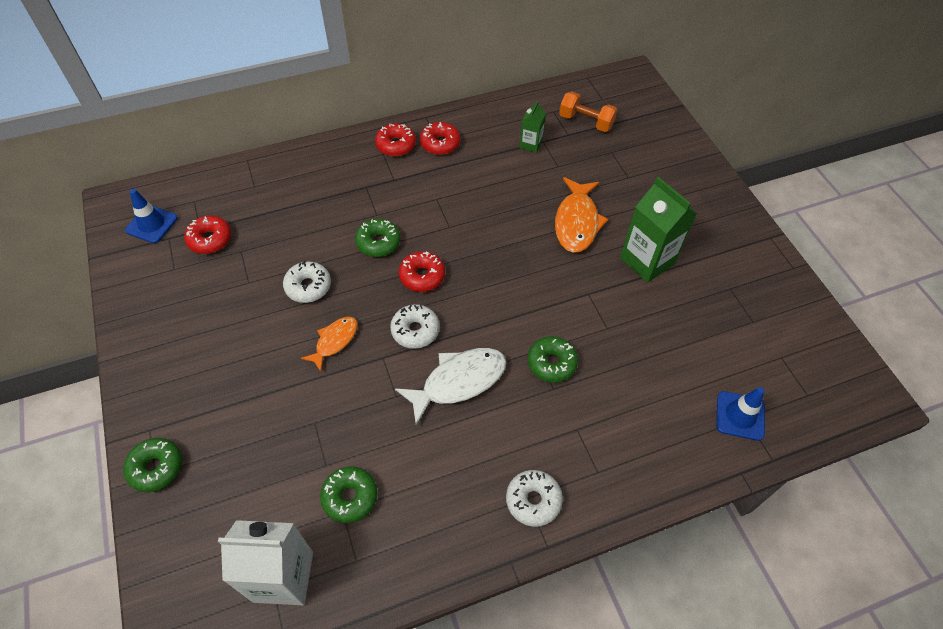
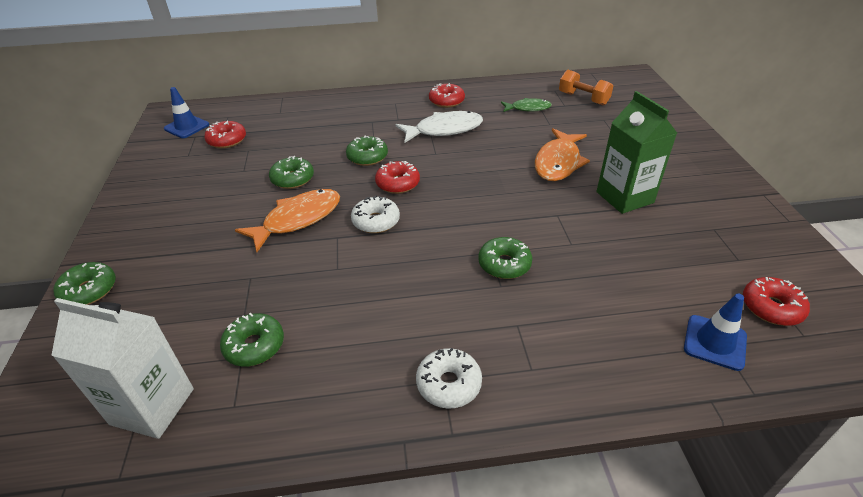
camera: 15 degrees right, 15 degrees down
(308, 286) = (292, 179): white donut -> green donut
(334, 341) = (297, 219): orange fish -> orange fish, size x1.65
(396, 145) = (408, 99): red donut -> red donut (771, 307)
(458, 382) = (403, 266): white fish -> white fish (444, 130)
(530, 144) = (528, 108): green carton -> green fish

